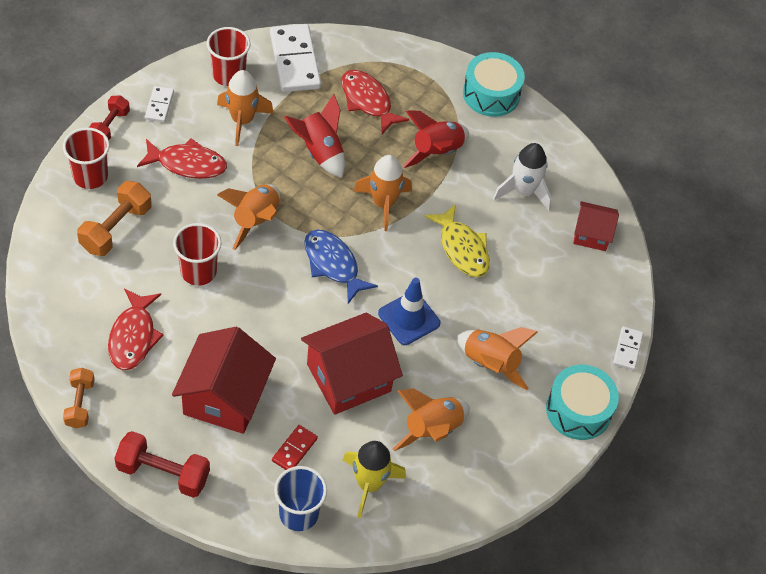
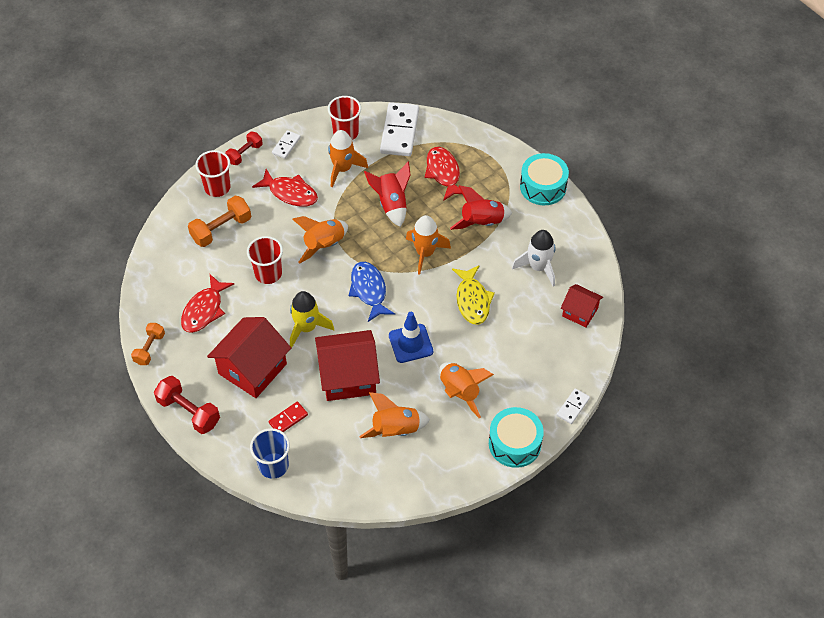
camera: 25 degrees right, 0 degrees up
(369, 484) = (333, 458): yellow rocket -> yellow rocket (306, 328)

